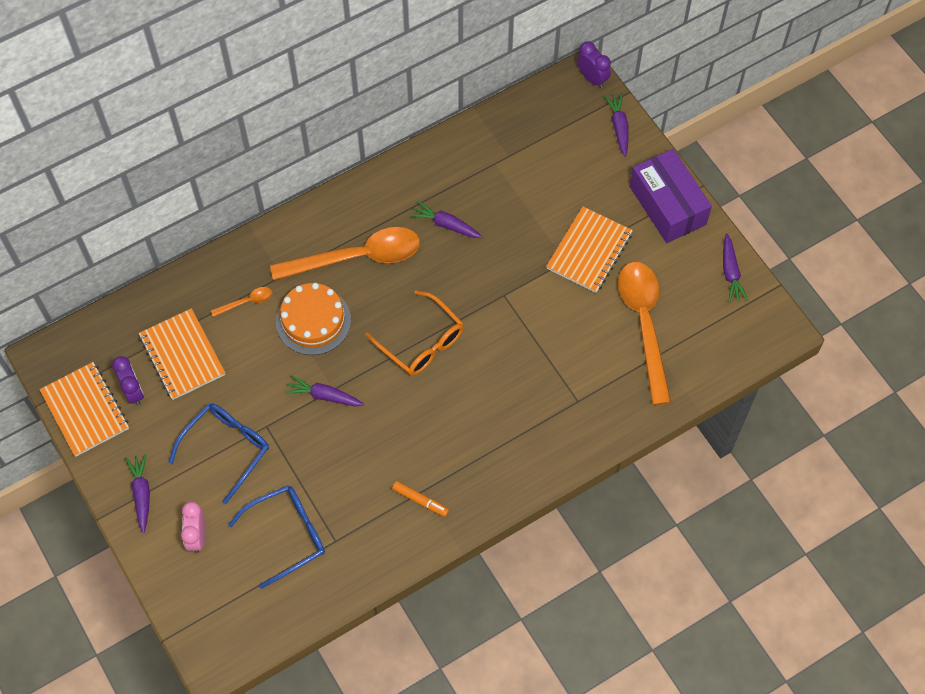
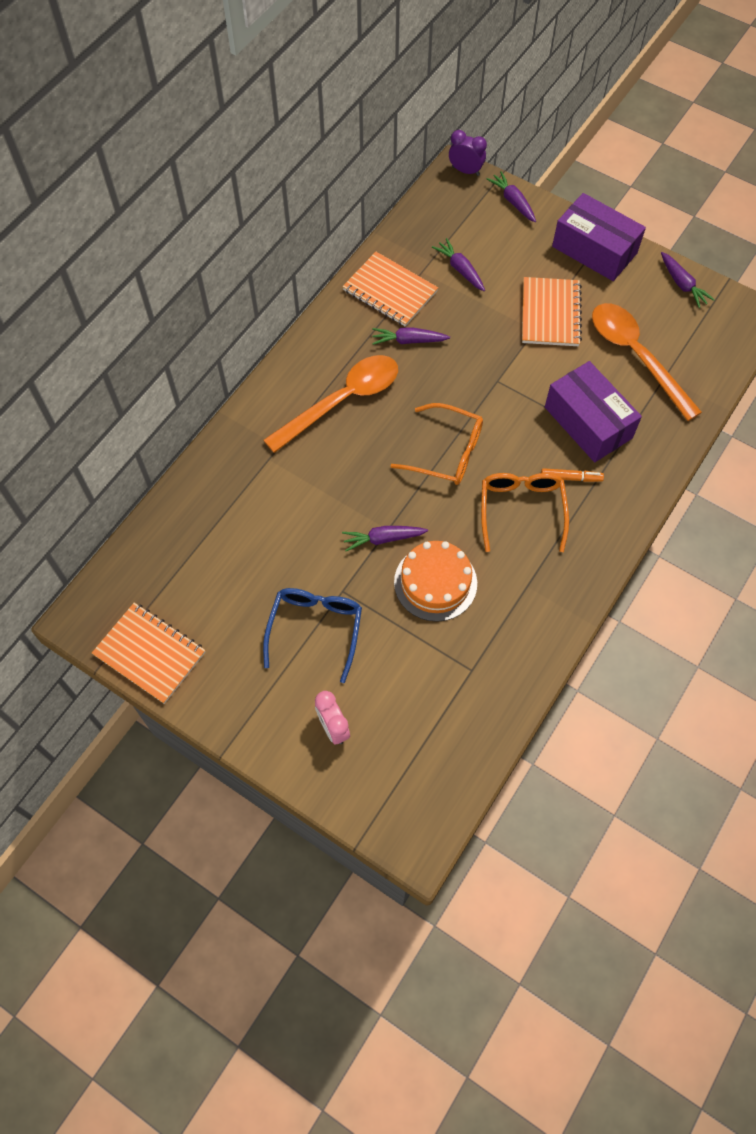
camera: 25 degrees left, 0 degrees up
(133, 391) = (190, 614): purple clock -> none
(141, 494) = (253, 710): purple carrot -> purple carrot (460, 269)
(182, 355) = (221, 559): orange notebook -> orange notebook (390, 291)
(246, 302) = (258, 483): orange spoon -> none
(287, 535) = (422, 686): blue glasses -> none
(313, 321) = (333, 474): orange cake -> orange cake (435, 582)
(420, 500) = (530, 596): orange marker -> orange marker (570, 478)
(457, 422) = (521, 510): none -> orange glasses
(562, 368) = (588, 422): none -> purple box

